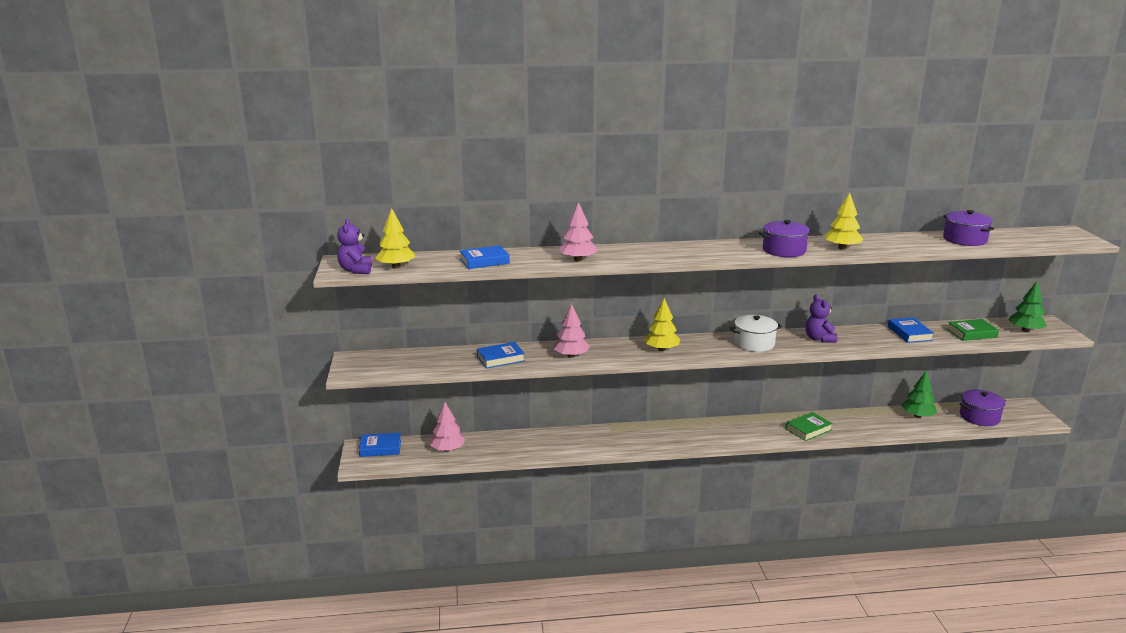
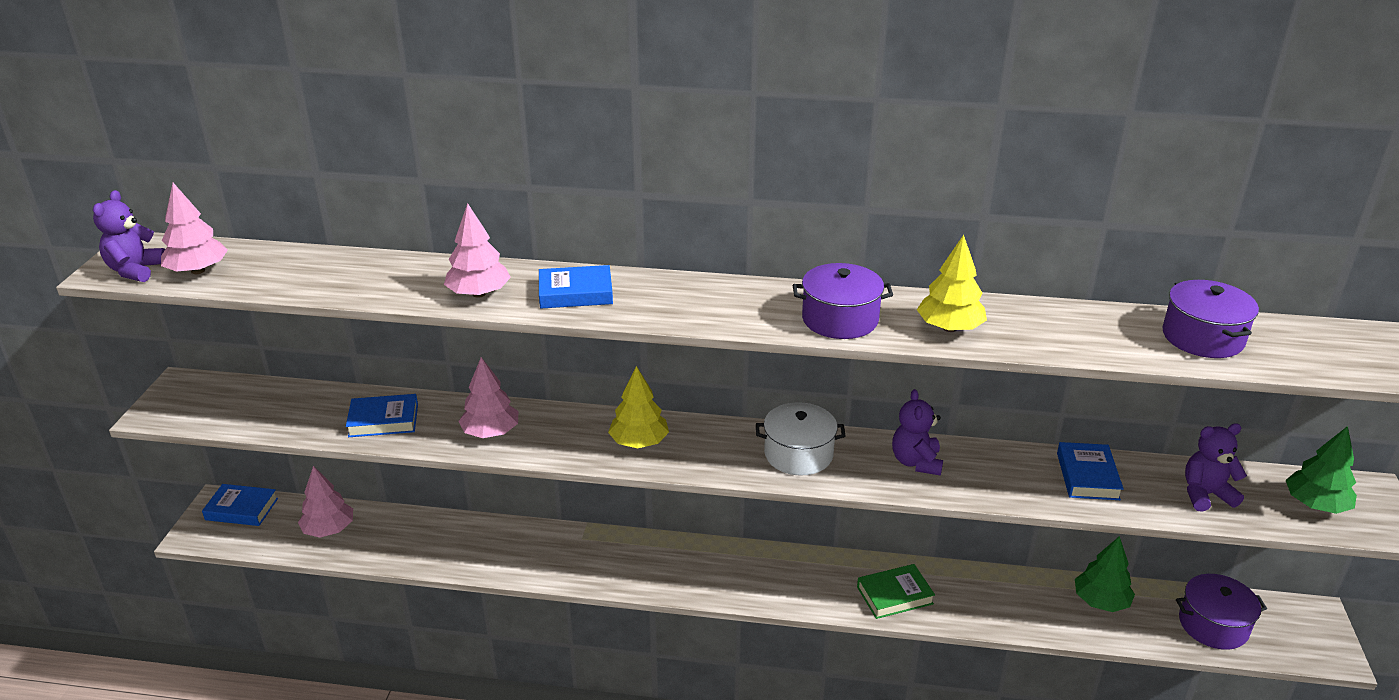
camera: 15 degrees right, 10 degrees up
(396, 267) = (198, 271): yellow tree -> pink tree
(484, 261) = (335, 276): blue book -> blue book (575, 293)
(971, 333) = (1205, 494): green book -> purple teddy bear

